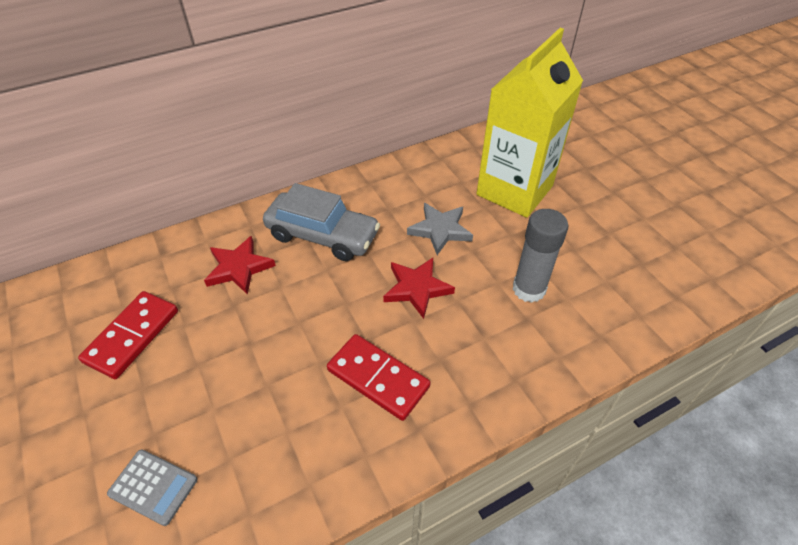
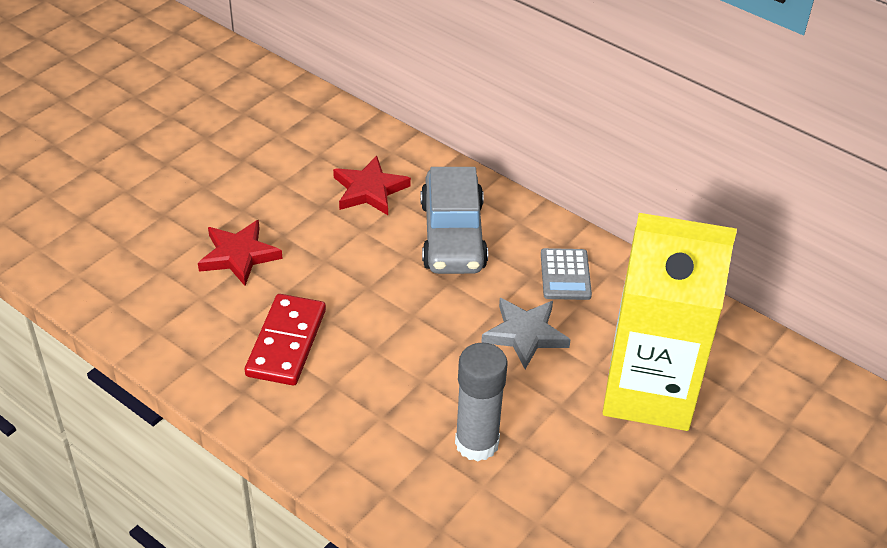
camera: 65 degrees right, 5 degrees down
(132, 336) = (252, 155): red domino -> none
(153, 487) = (118, 234): grey calculator -> grey calculator (565, 275)
(417, 288) = (420, 339): red star -> red star (239, 255)

